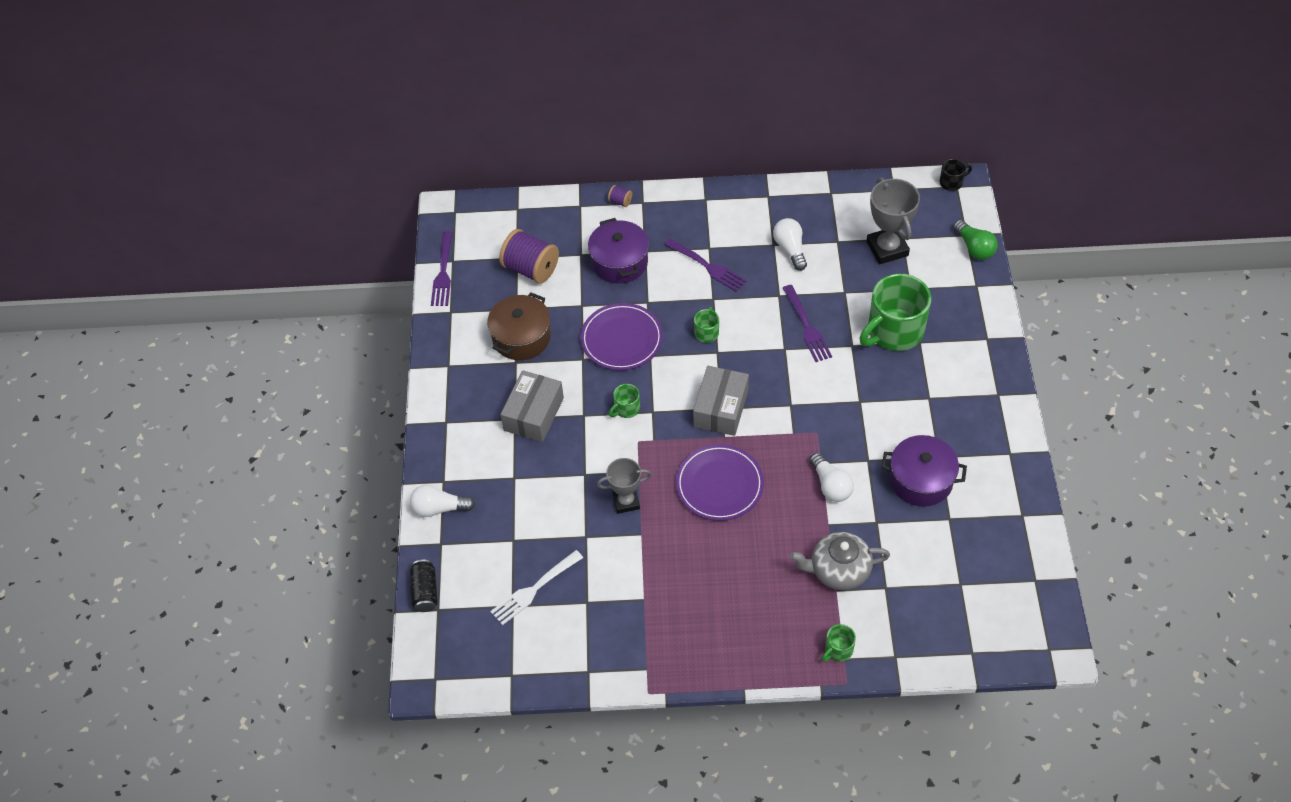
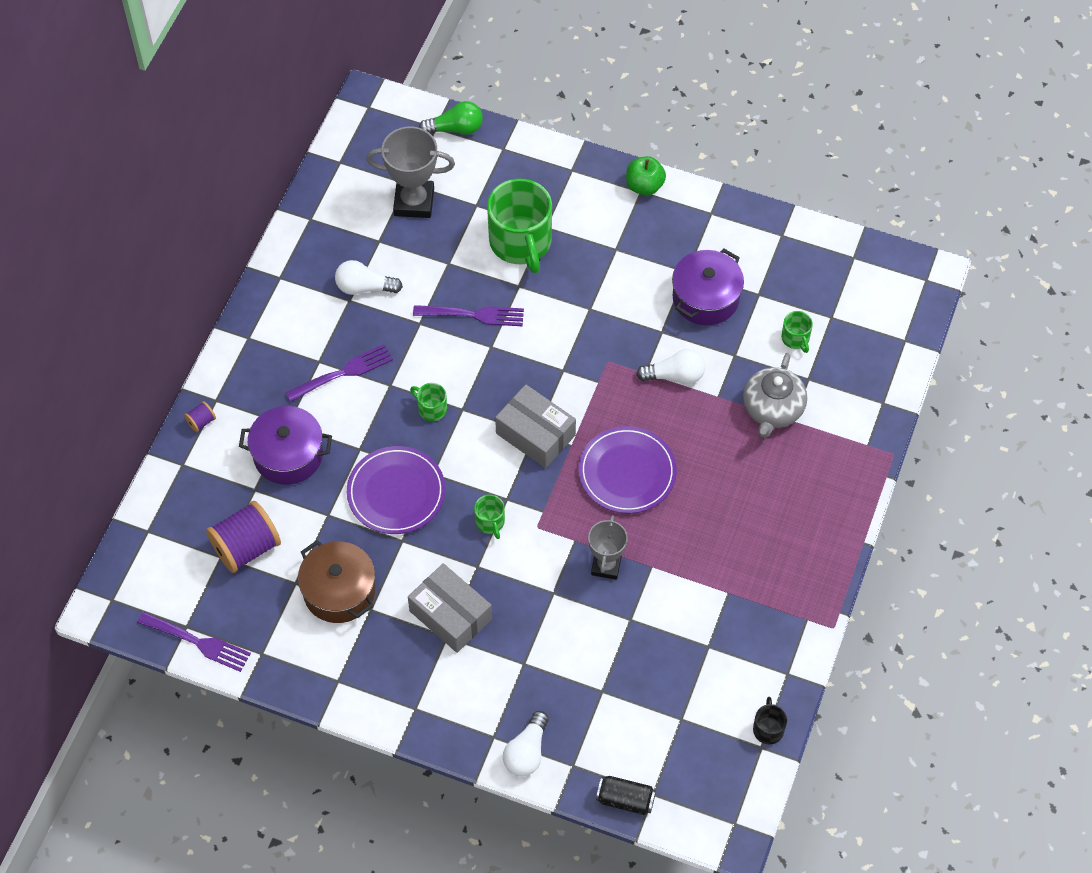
camera: 70 degrees left, 5 degrees up
(534, 589) = (671, 691): white fork -> none
(838, 650) = (856, 446): green mug -> green mug (795, 338)
(952, 182) = (361, 108): black mug -> black mug (768, 728)
(1005, 395) = (644, 186): none -> green apple

